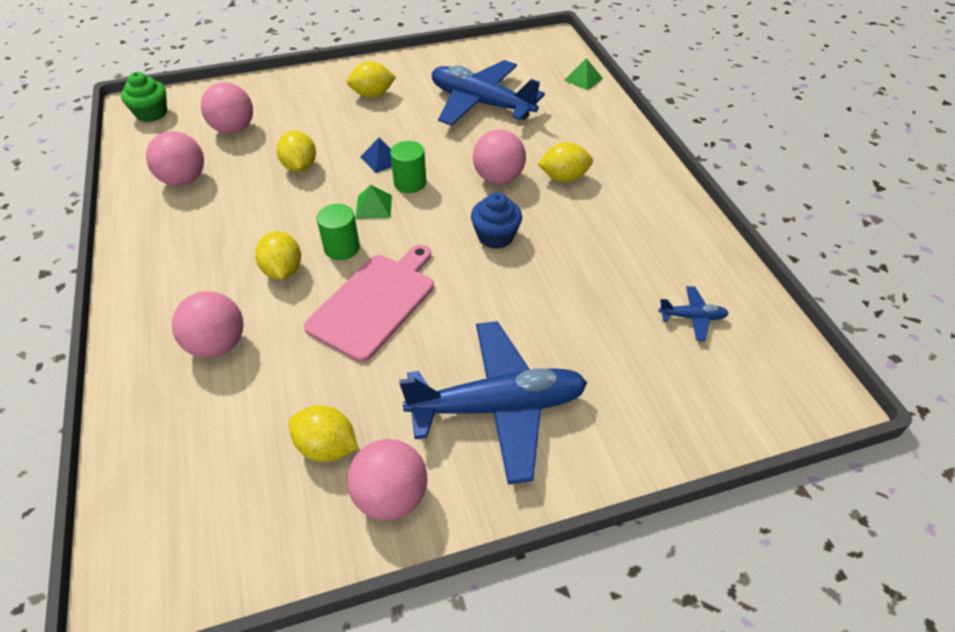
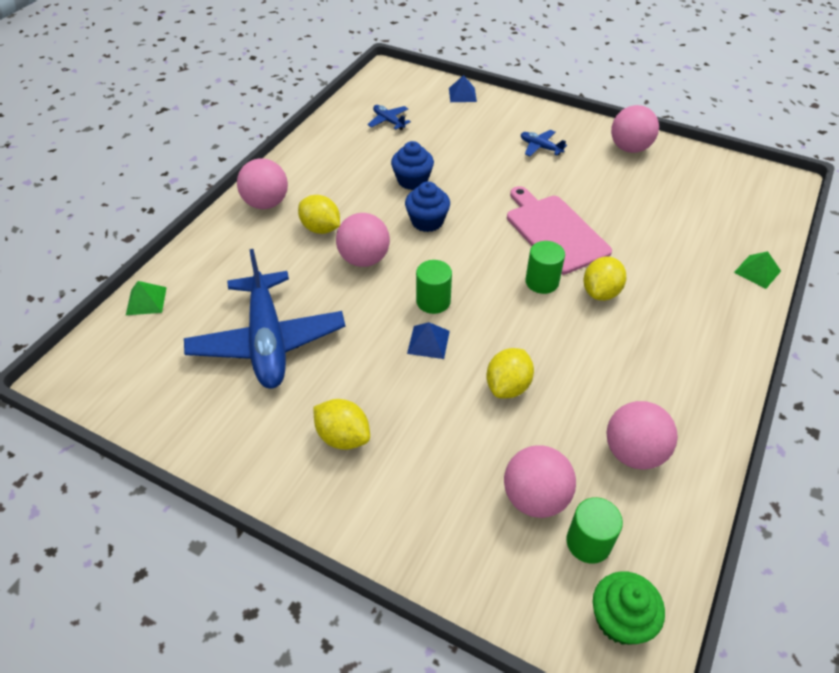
camera: 135 degrees left, 0 degrees up
(187, 129) = (588, 542): none -> green cylinder
(217, 345) = (682, 269): pink ball -> pink ball (266, 203)
(327, 447) = (647, 181): yellow lemon -> none
(373, 206) = (484, 300): green pyramid -> green pyramid (757, 271)
(375, 303) = (554, 231): pink cutting board -> pink cutting board turned 75 degrees clockwise
(497, 407) = (540, 147): blue plane -> blue plane, size x0.42
(563, 265) = (412, 180): none -> blue cupcake
(690, 429) = (462, 94): none -> blue pyramid

